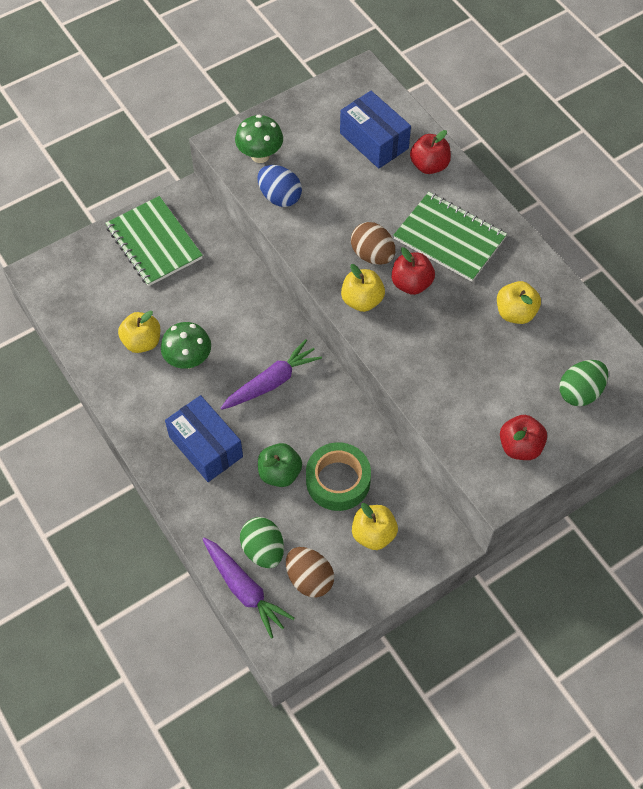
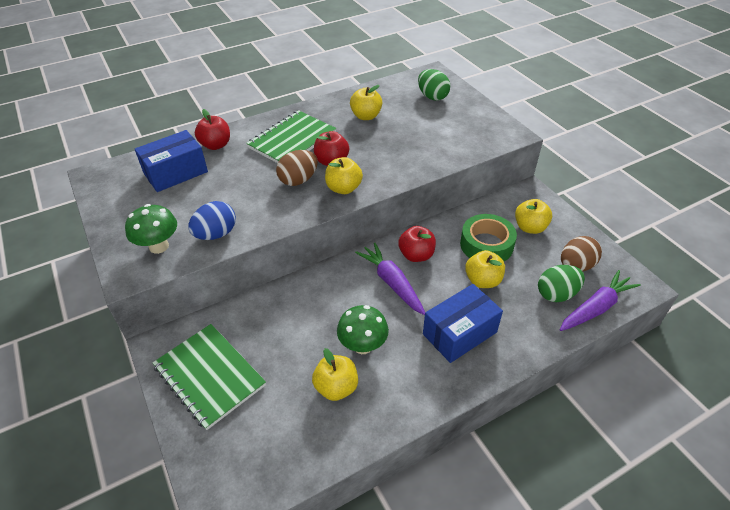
camera: 85 degrees left, 15 degrees down
(154, 243) = (209, 376): green notebook -> green notebook turned 75 degrees clockwise
(280, 473) = (482, 280): green apple -> yellow apple
(520, 446) = (476, 123): red apple -> red apple (416, 255)

